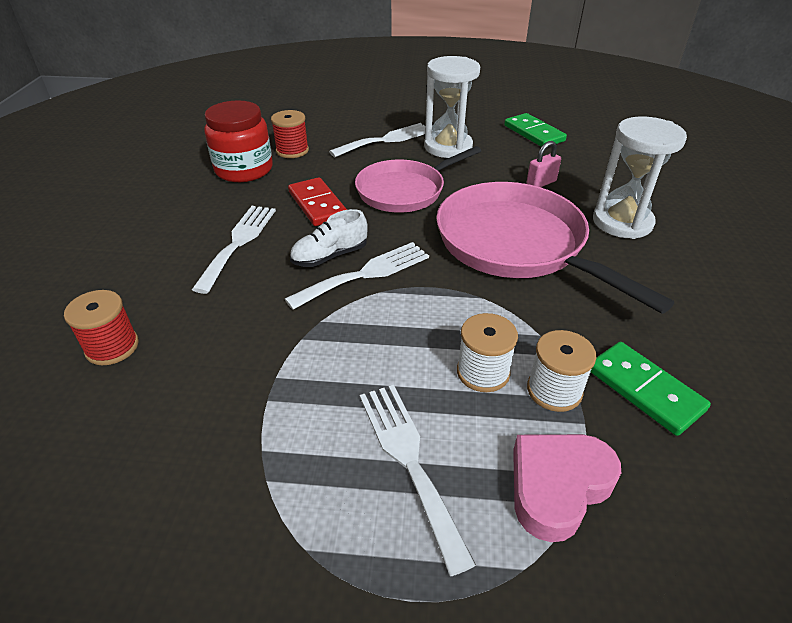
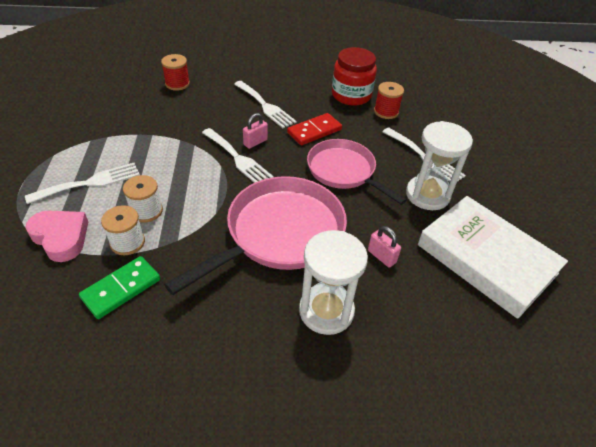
camera: 80 degrees right, 5 degrees up
(238, 243) = (265, 106): white fork -> white fork turned 45 degrees clockwise
(330, 256) = (255, 142): white shoe -> pink padlock
(534, 133) = (486, 259): green domino -> white book

